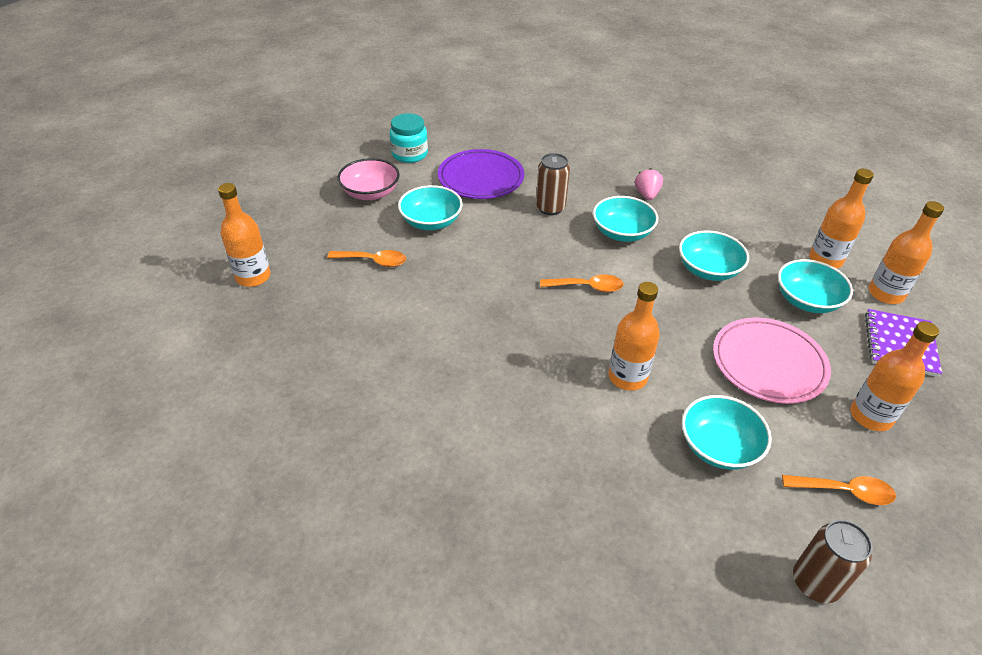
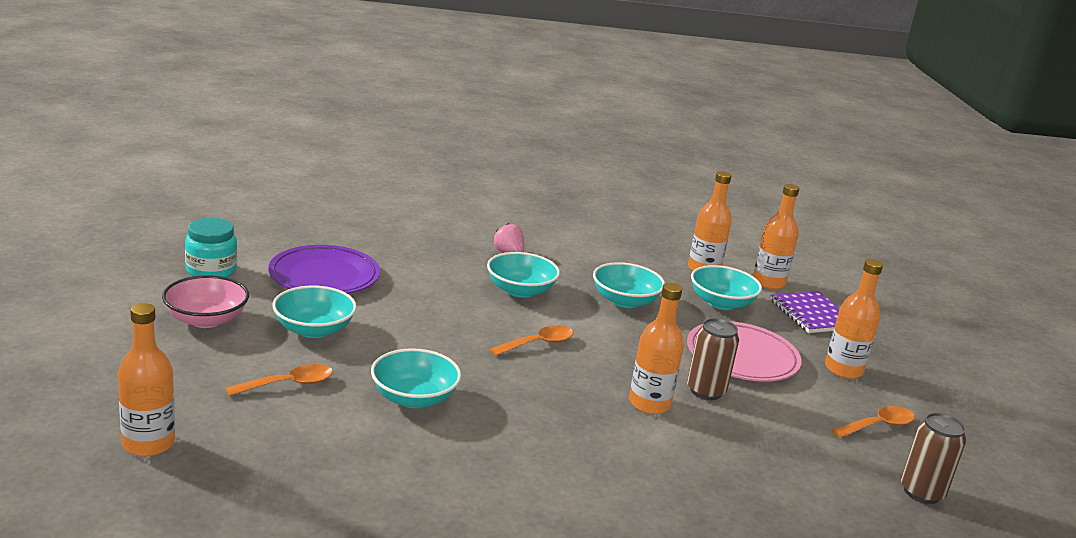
camera: 40 degrees left, 20 degrees down
(550, 208) = (428, 286): brown can -> brown can (706, 391)
(718, 447) = (770, 429): turquoise bowl -> turquoise bowl (414, 398)

